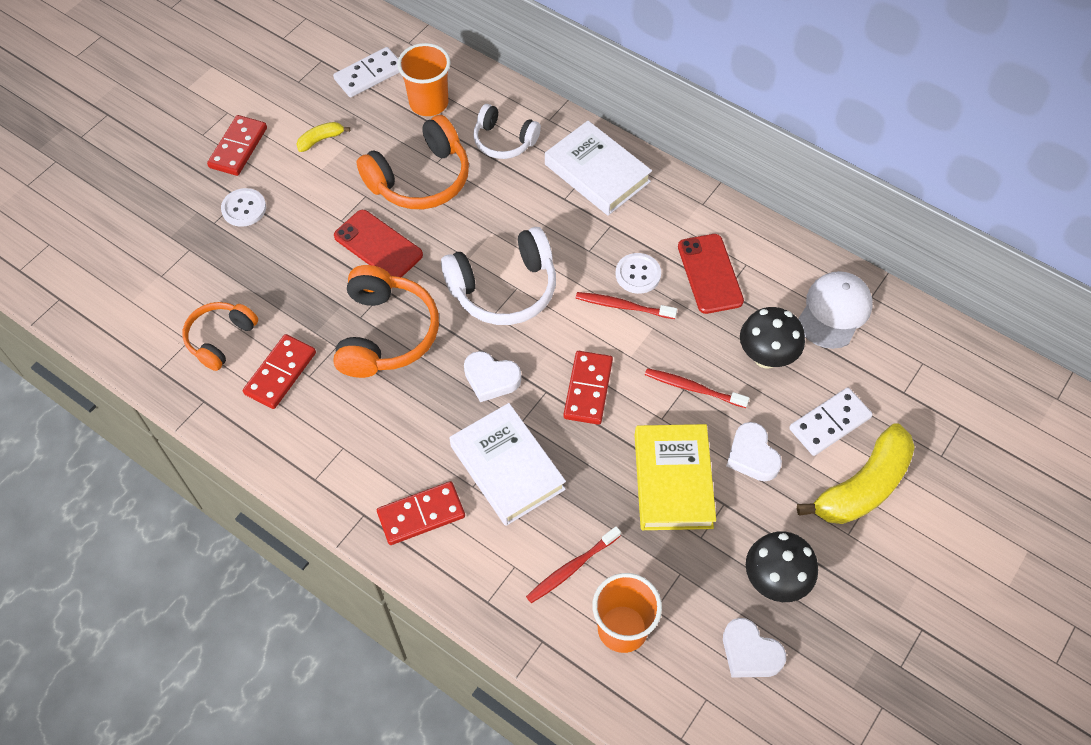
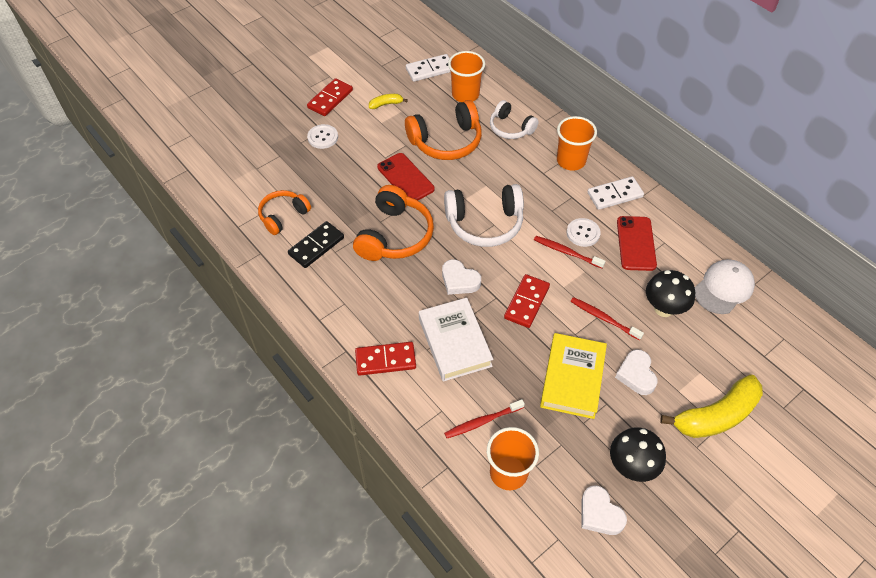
camera: 15 degrees right, 5 degrees down
(280, 373) = (316, 246): red domino -> black domino
(597, 173) = (571, 161): white book -> orange cup
(830, 423) = (701, 365): white domino -> white domino (615, 195)

